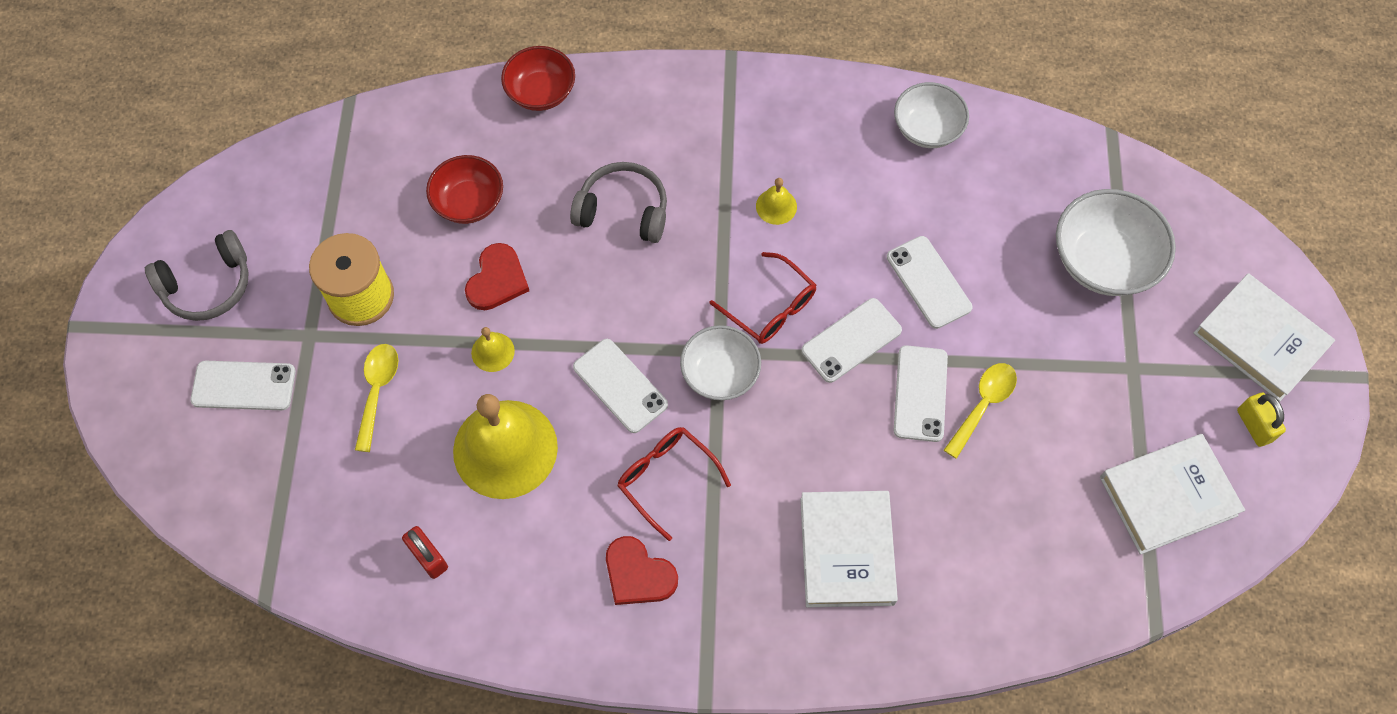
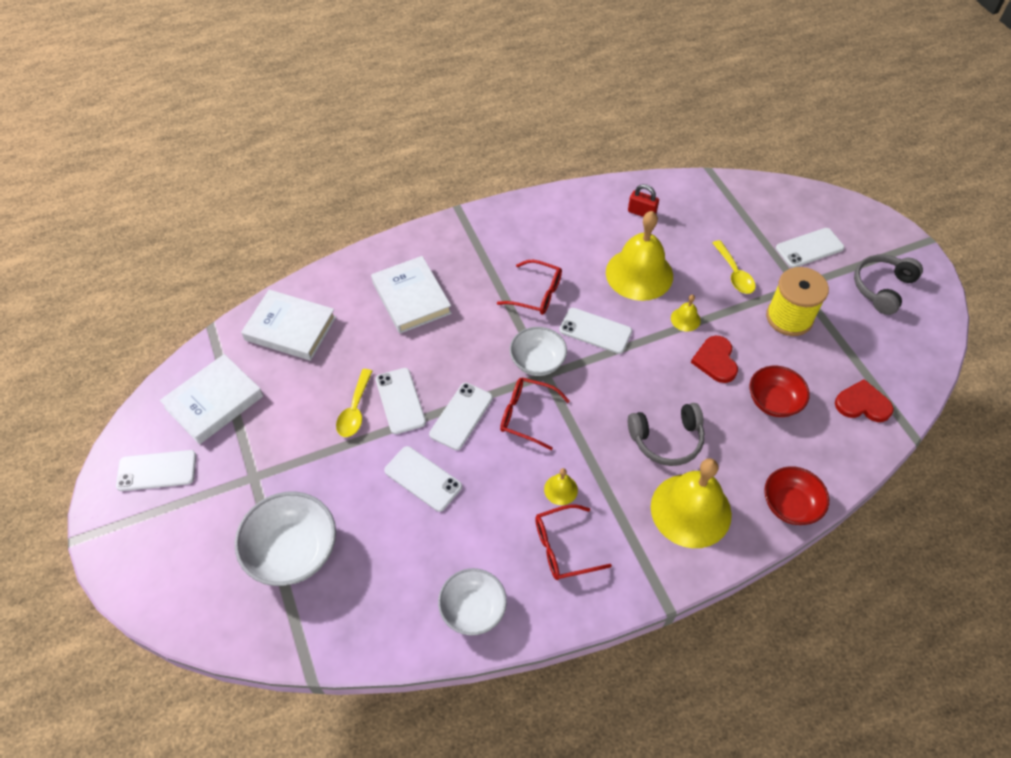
camera: 155 degrees right, 10 degrees down
(638, 574) = (524, 245): red heart -> red heart (862, 404)
(648, 129) = (690, 510): none -> yellow bell
(805, 147) = (564, 547): none -> red glasses
(1254, 425) = (157, 471): yellow padlock -> white phone
(1259, 340) = (157, 537): white book -> white book (290, 328)

